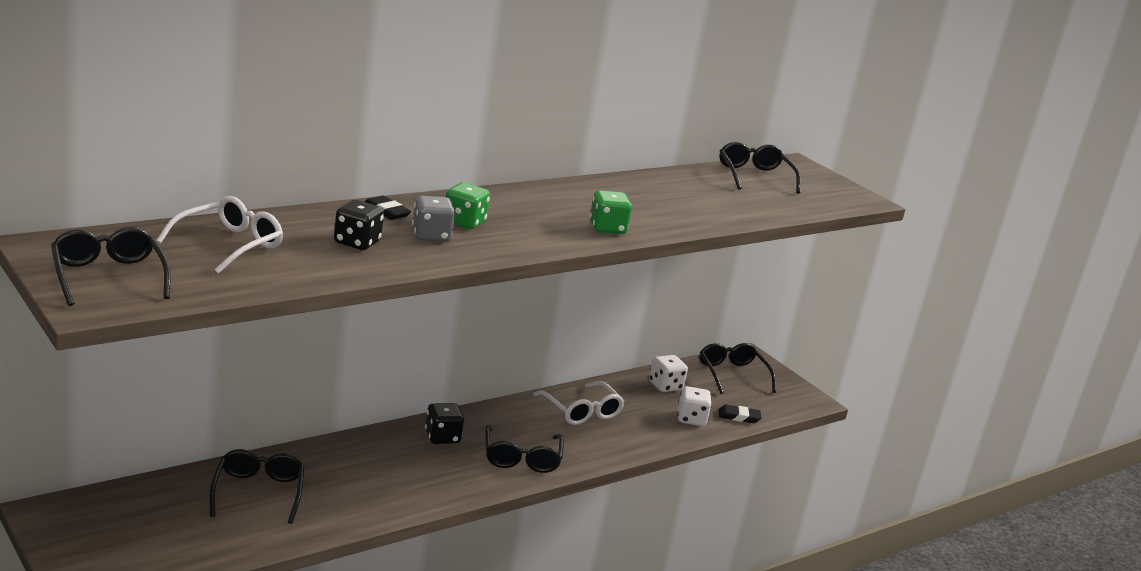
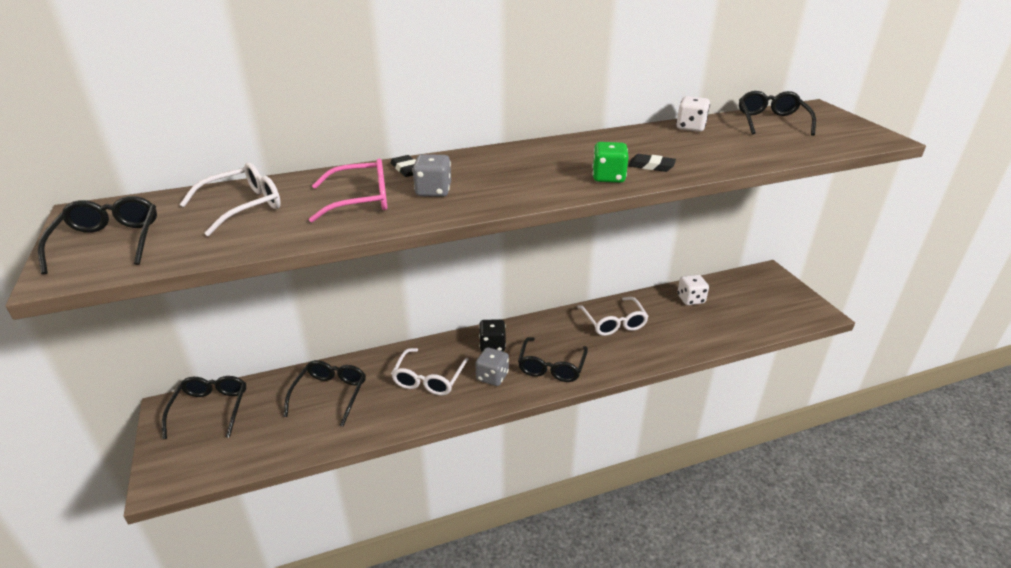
camera: 20 degrees right, 10 degrees up
(357, 242) = (360, 200): black dice -> pink glasses
(377, 473) = (429, 379): none -> white glasses
(454, 469) = (492, 377): none -> grey dice
(464, 222) = (472, 177): green dice -> none
(691, 419) = (707, 331): white dice -> white dice (690, 127)
(732, 375) = (751, 289): black glasses -> black glasses (210, 409)
(739, 417) = (751, 329): black eraser -> black eraser (651, 166)

